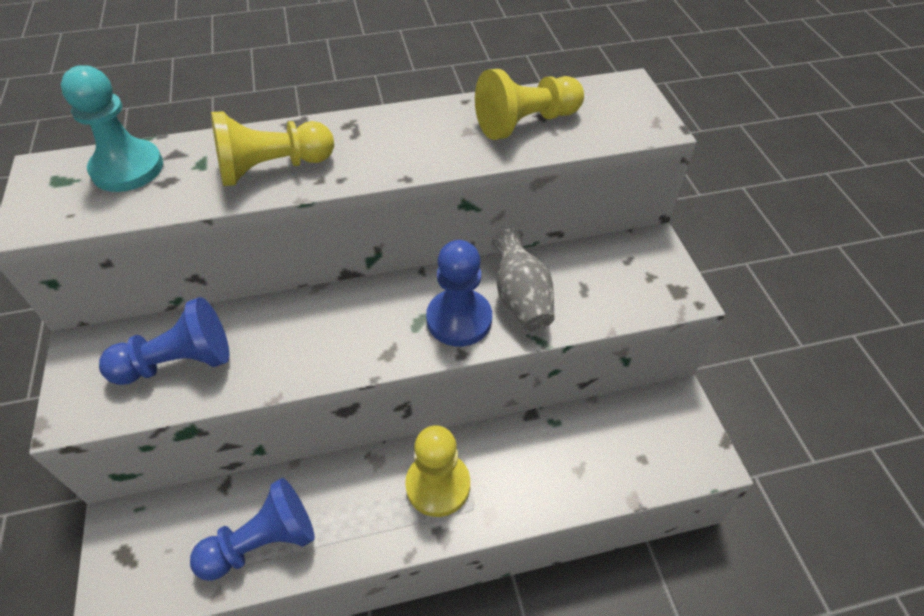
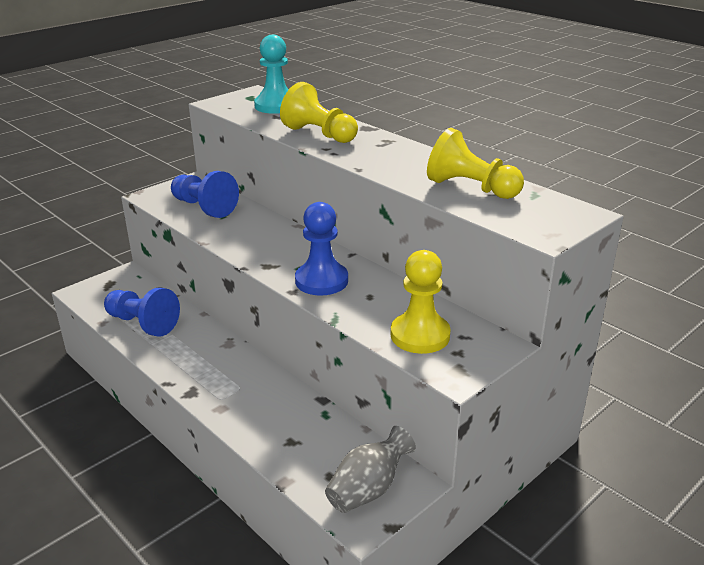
camera: 60 degrees right, 20 degrees down
(438, 485) = (227, 376): yellow pawn -> yellow pawn (420, 335)
(521, 299) = (367, 299): grey vase -> grey vase (368, 489)

